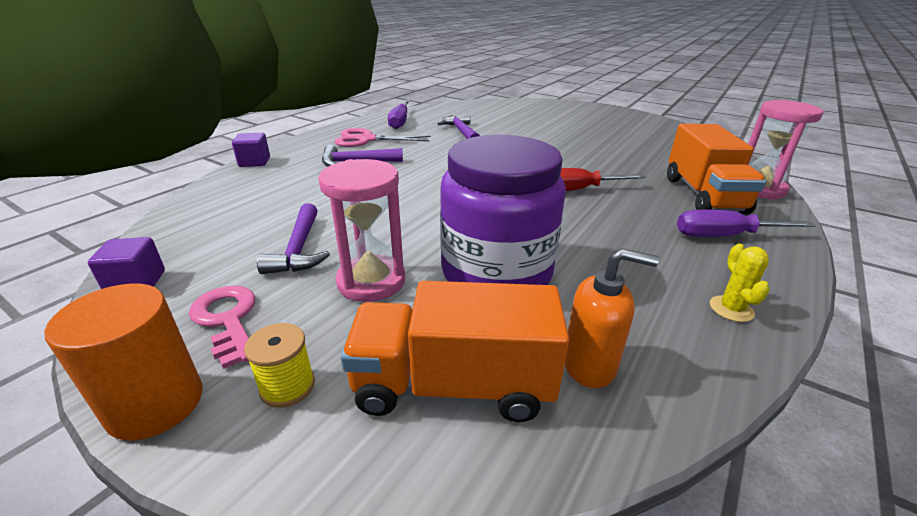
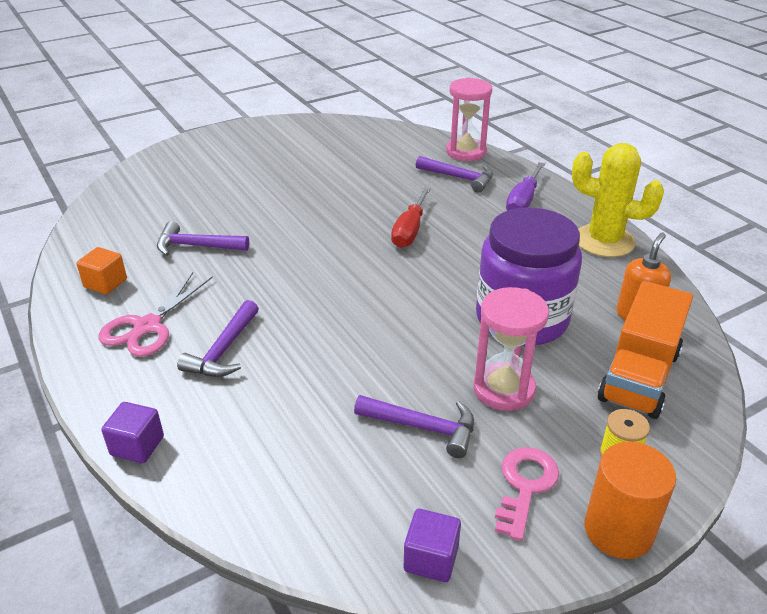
camera: 65 degrees left, 5 degrees up
(227, 319) = (525, 486): pink key -> pink key turned 120 degrees clockwise
(400, 122) = (105, 283): purple screwdriver -> orange cube
(703, 195) = (459, 178): orange truck -> purple hammer
(731, 309) = (604, 241): yellow cactus -> yellow cactus, size x2.20

